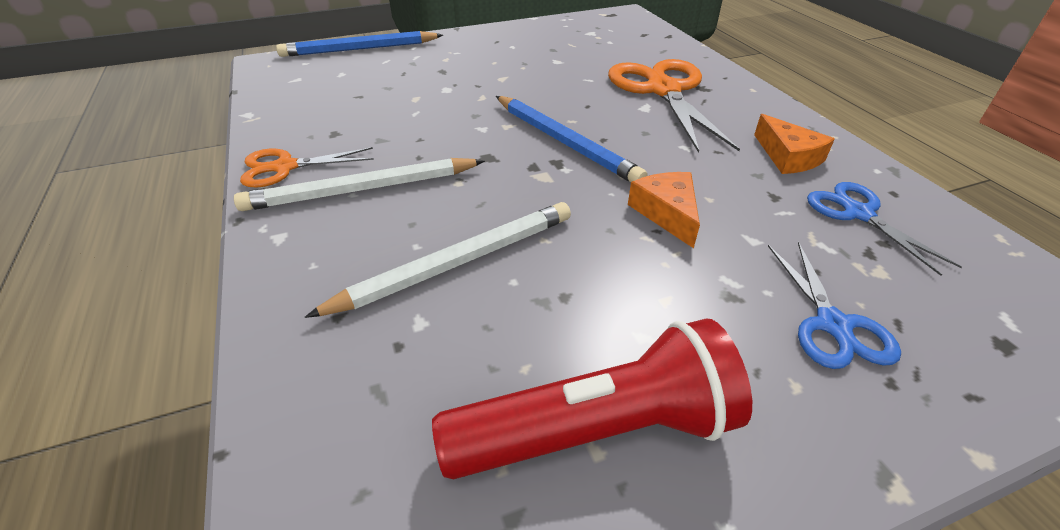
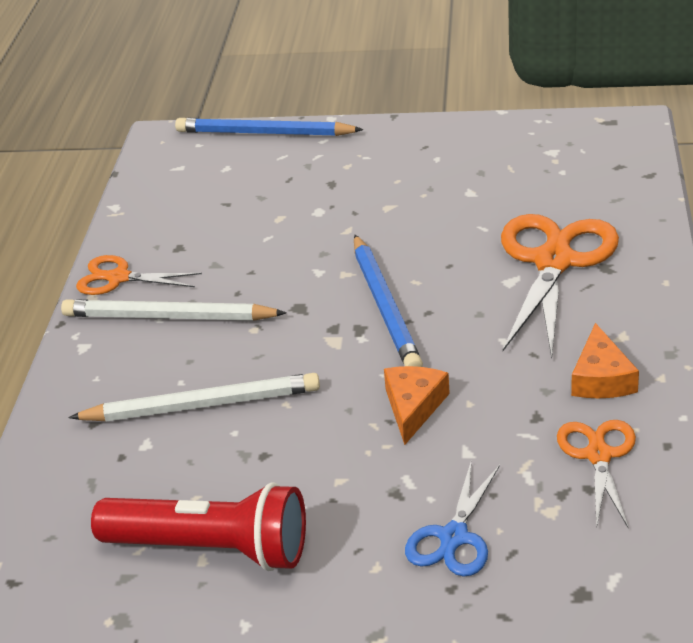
camera: 30 degrees right, 5 degrees down
(858, 213) = (598, 455): blue scissors -> orange scissors

